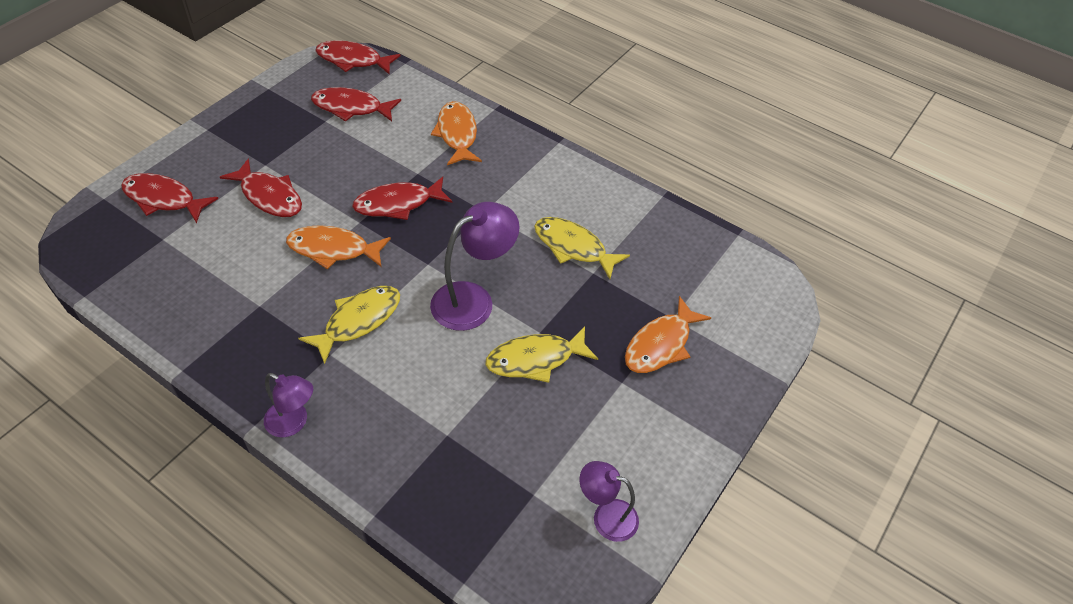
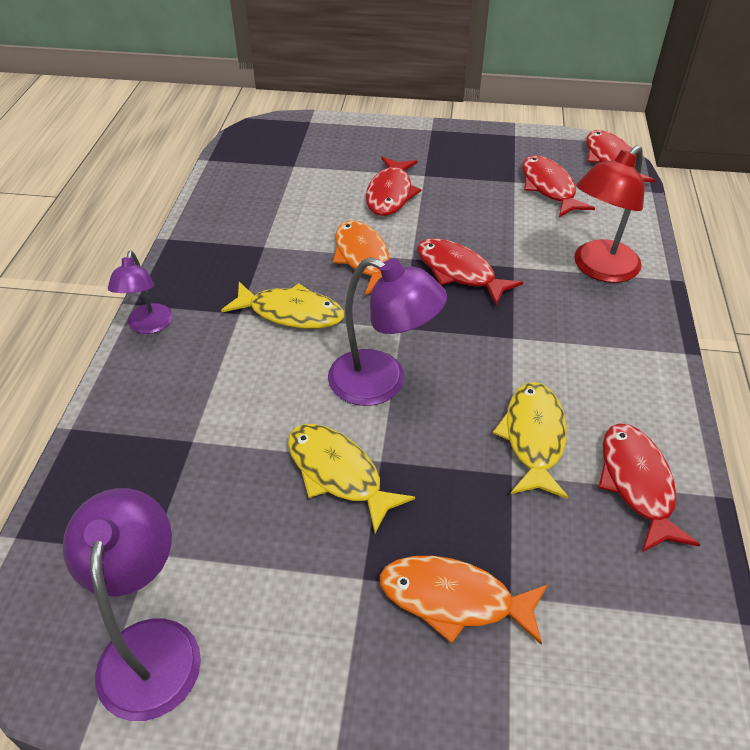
camera: 65 degrees right, 5 degrees down
(163, 199) = (335, 146): red fish -> red fish (637, 484)
(457, 134) = (598, 269): orange fish -> red lamp
(606, 516) = (150, 645): purple lamp -> purple lamp, size x1.62

